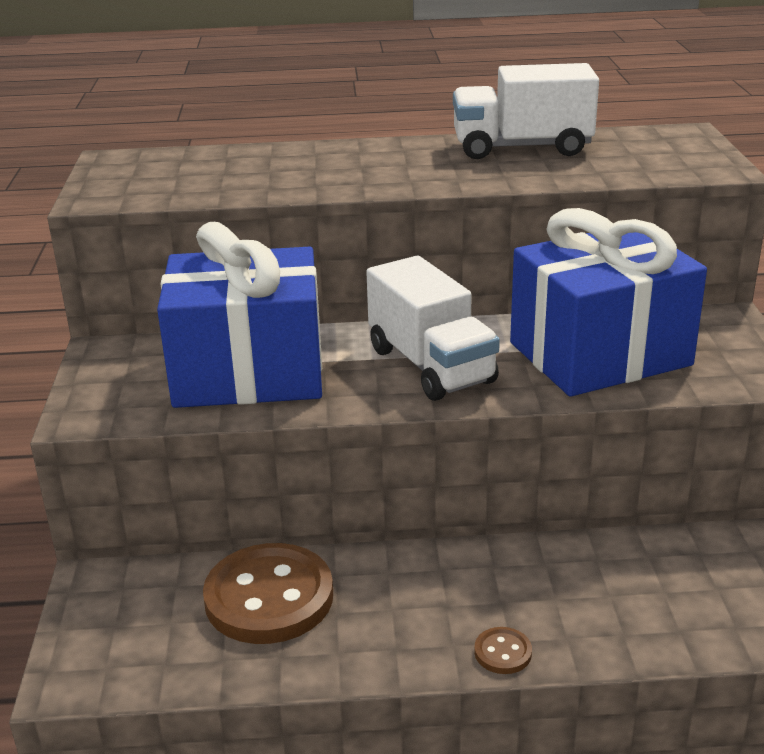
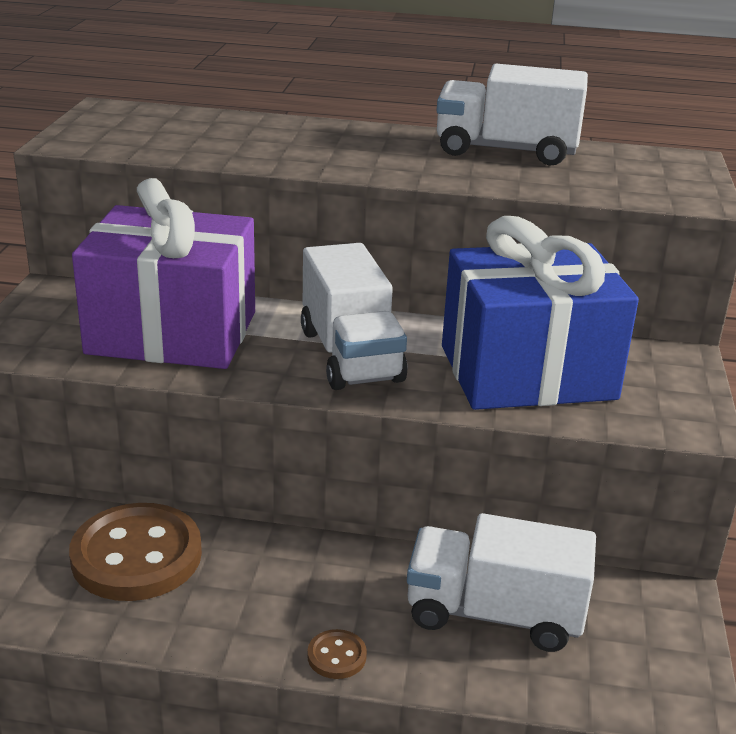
camera: 10 degrees right, 0 degrees up
(248, 373) = (172, 333): blue gift -> purple gift
(627, 585) = (494, 614): none -> white truck

